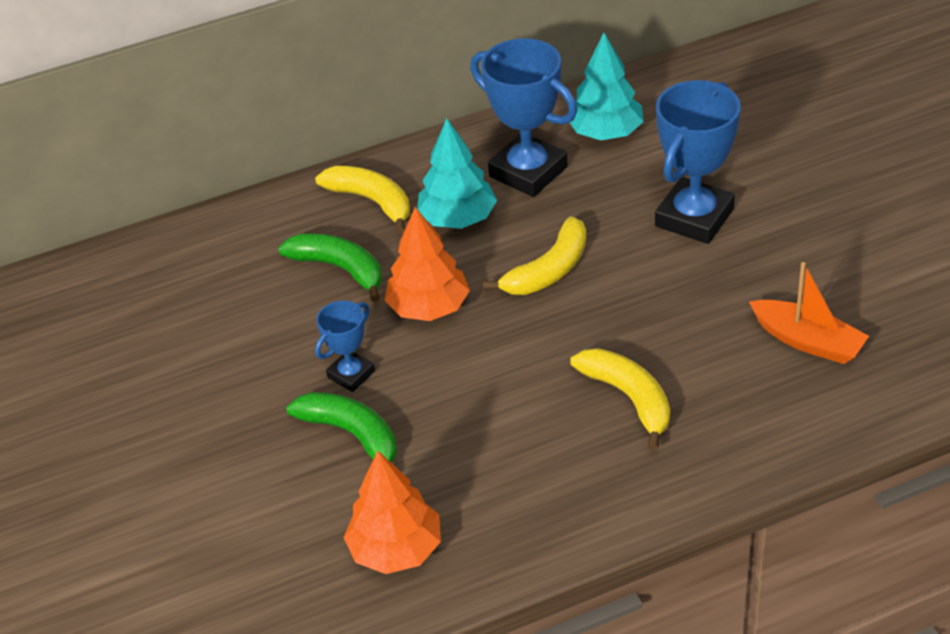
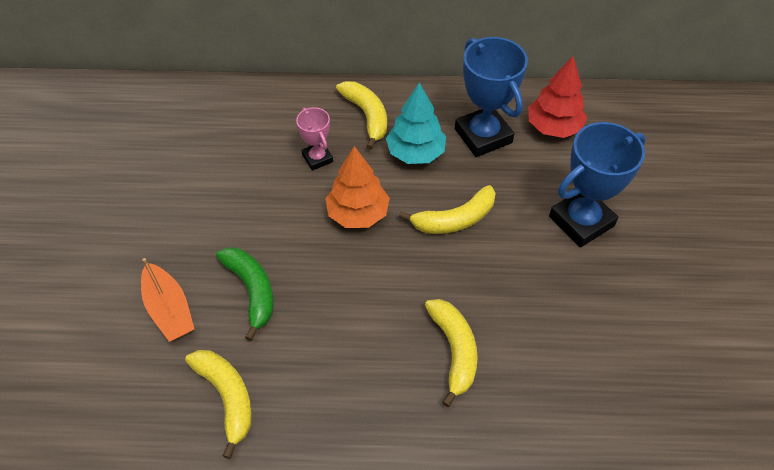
camera: 20 degrees right, 10 degrees up
(340, 269) = (317, 158): green banana -> pink trophy
(351, 374) = (278, 242): blue trophy -> none
(396, 549) = (227, 397): orange tree -> yellow banana
(605, 133) = (553, 127): turquoise tree -> red tree
(808, 341) = (613, 364): orange boat -> orange boat (169, 309)

